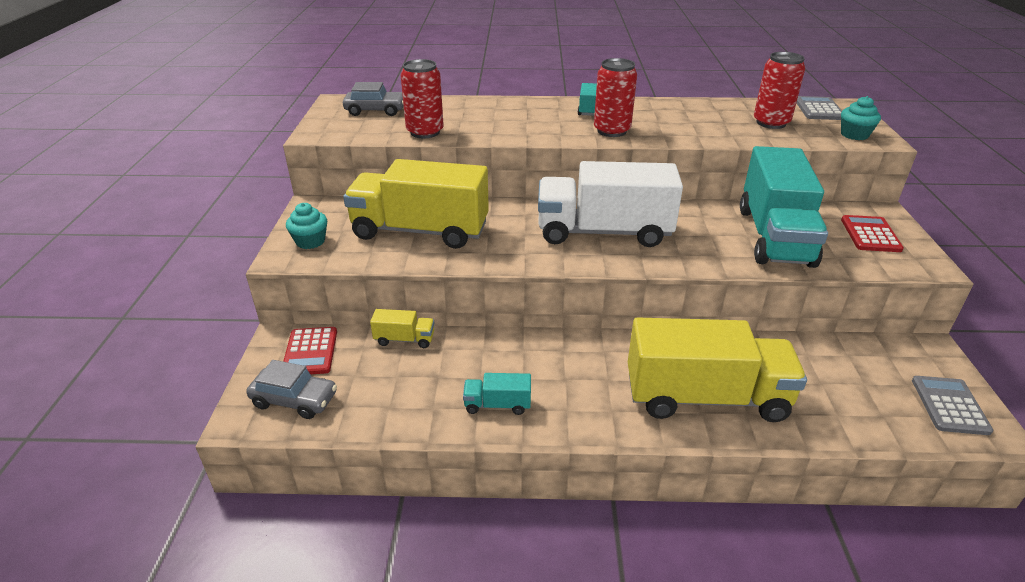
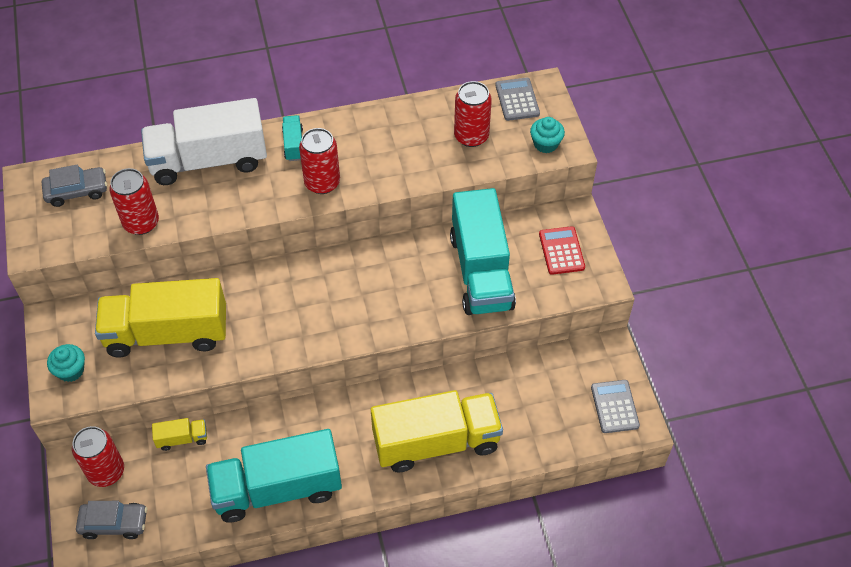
camera: 15 degrees left, 20 degrees up
(310, 352) = (106, 471): red calculator -> red can
(497, 404) = (277, 488): turquoise truck -> turquoise truck, size x2.41
(603, 232) = (333, 298): white truck -> white truck (209, 160)

